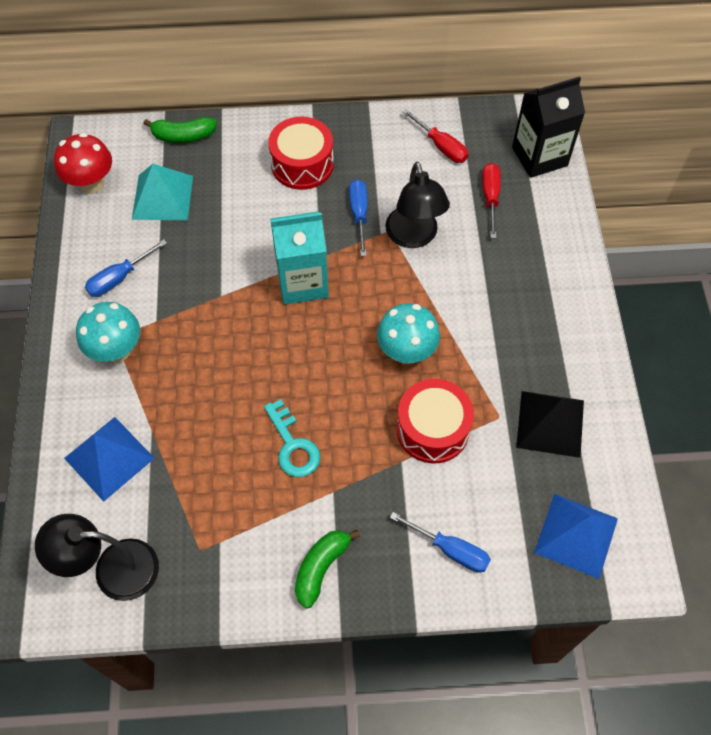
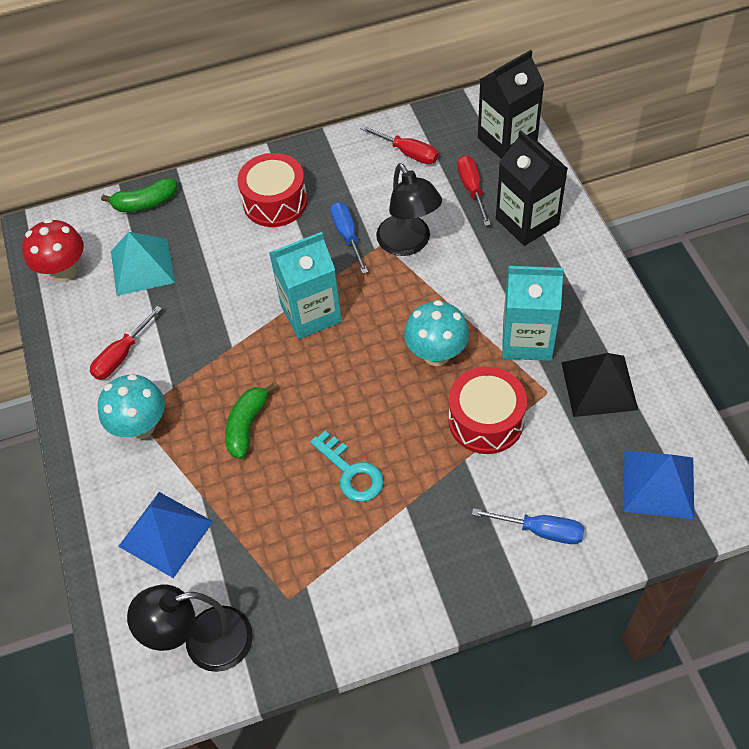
camera: 10 degrees left, 5 degrees down
(118, 278) = (121, 356): blue screwdriver -> red screwdriver
(321, 568) = (417, 583): green banana -> green banana (247, 425)
(496, 360) = (527, 339): none -> turquoise carton
(533, 243) = (527, 221): none -> black carton

